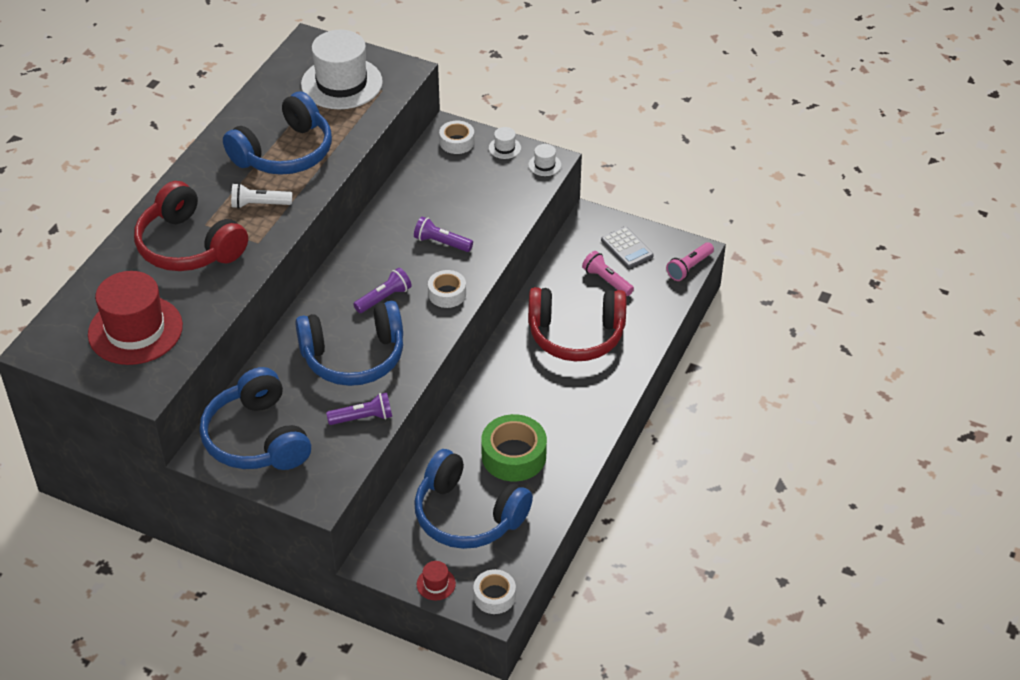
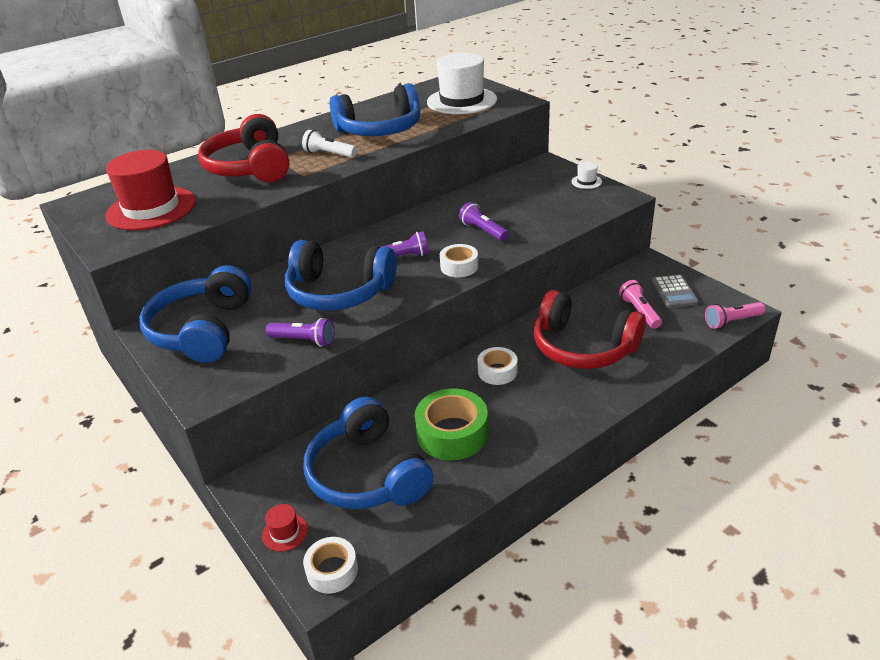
camera: 30 degrees right, 10 degrees down
(457, 142) = (547, 171): white tape -> white tape (497, 371)
(544, 165) = (615, 198): white hat -> none

